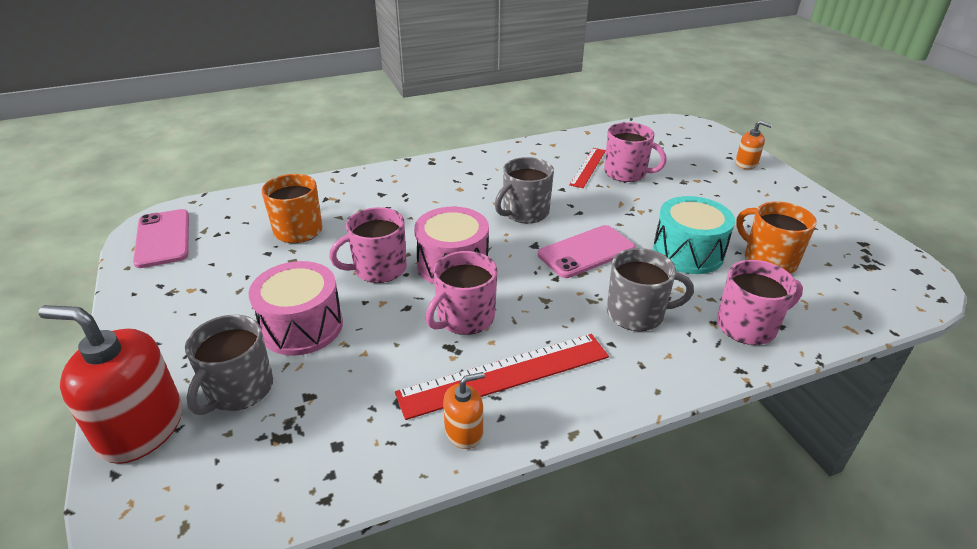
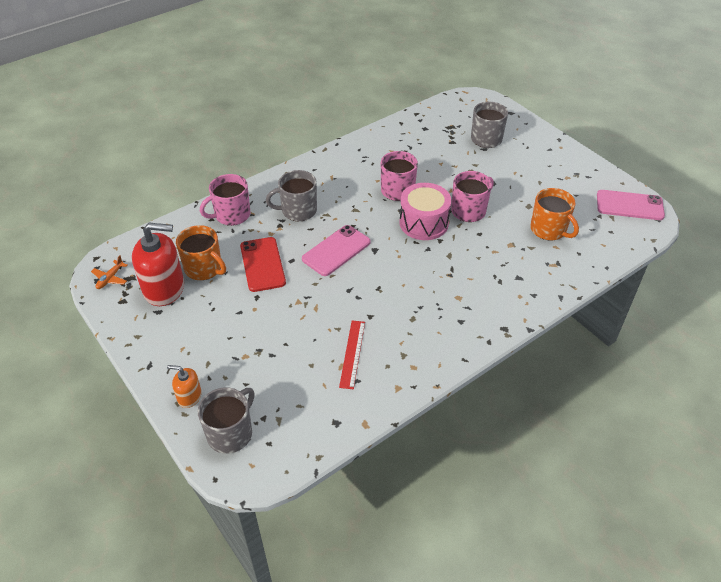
camera: 165 degrees right, 10 degrees up
(141, 428) = (511, 119): red soap dispenser -> red soap dispenser (164, 288)
(163, 238) = (629, 205): pink phone -> pink phone turned 45 degrees counterclockwise
(302, 326) = (484, 169): pink drum -> none
(464, 432) = (373, 141): orange soap dispenser -> none
(505, 374) = (364, 166): red ruler -> none
(524, 212) = (392, 280): grey mug -> grey mug (231, 433)
(626, 173) = (314, 352): pink mug -> none
(688, 252) = (262, 264): turquoise drum -> red phone
(899, 269) = (110, 278): none -> orange plane

